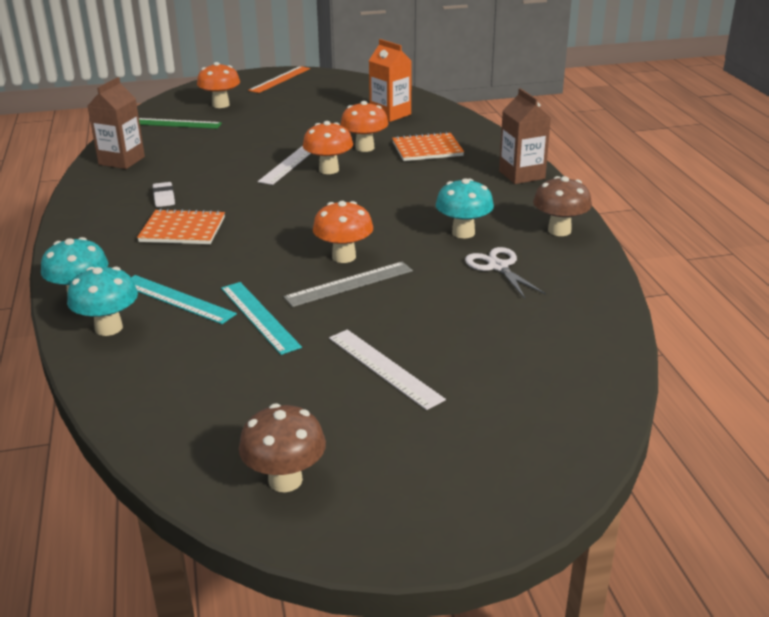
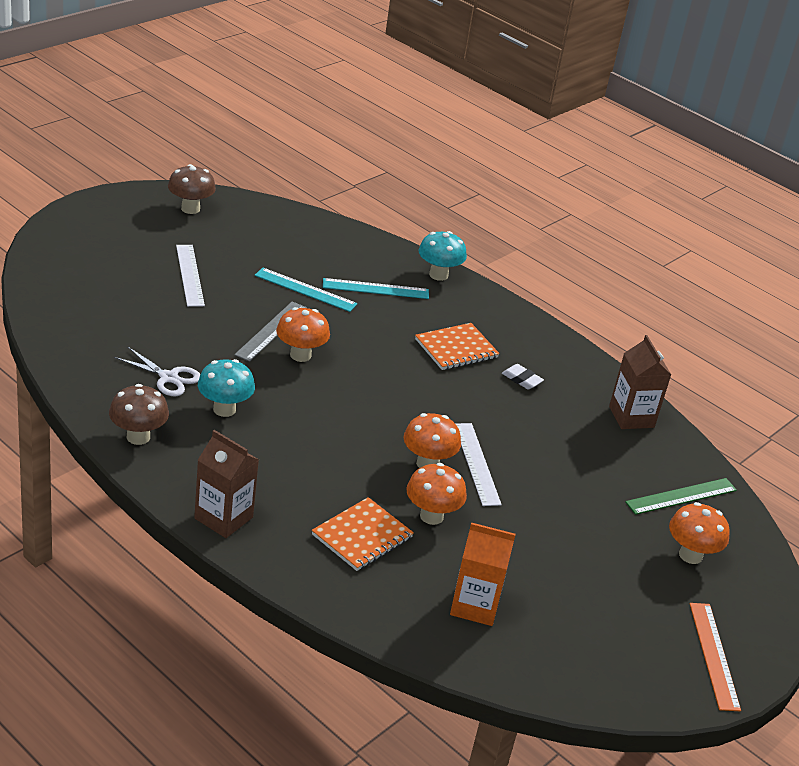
camera: 140 degrees right, 5 degrees up
(109, 328) = (389, 259): turquoise mushroom -> none
(384, 368) = (190, 275): white ruler -> white ruler turned 60 degrees clockwise

